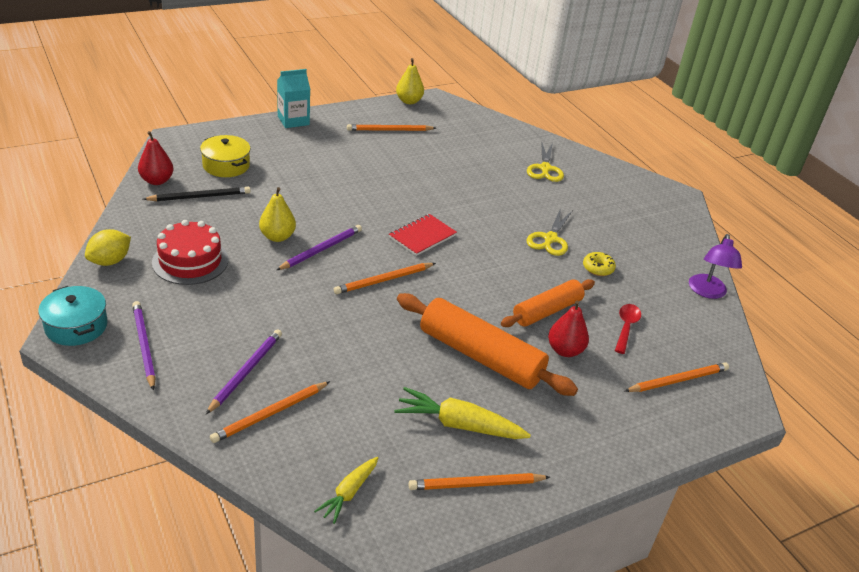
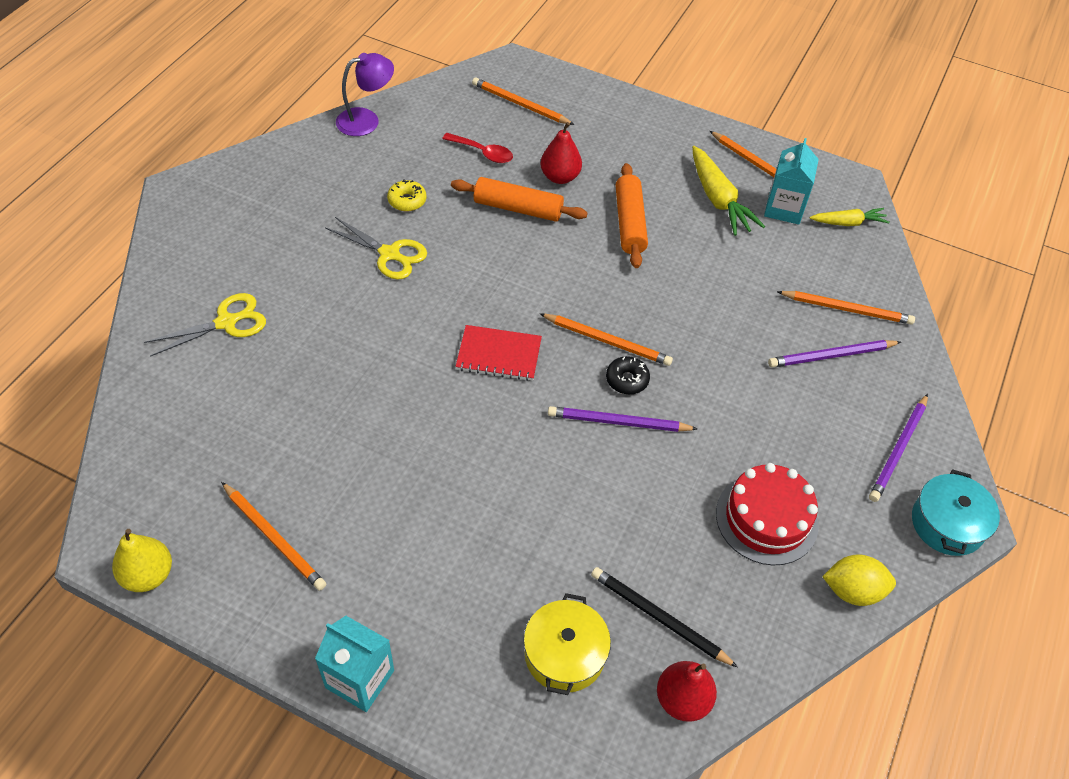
camera: 125 degrees left, 15 degrees up
(277, 237) = (641, 476): yellow pear -> none
(345, 270) = (627, 380): none -> black donut
(408, 460) = (784, 208): none -> turquoise carton
(480, 356) = (629, 223): orange rolling pin -> orange rolling pin, size x0.65
(550, 239) = (389, 254): yellow scissors -> yellow scissors turned 45 degrees clockwise
(626, 327) = (483, 153): red spoon -> red spoon turned 135 degrees counterclockwise

